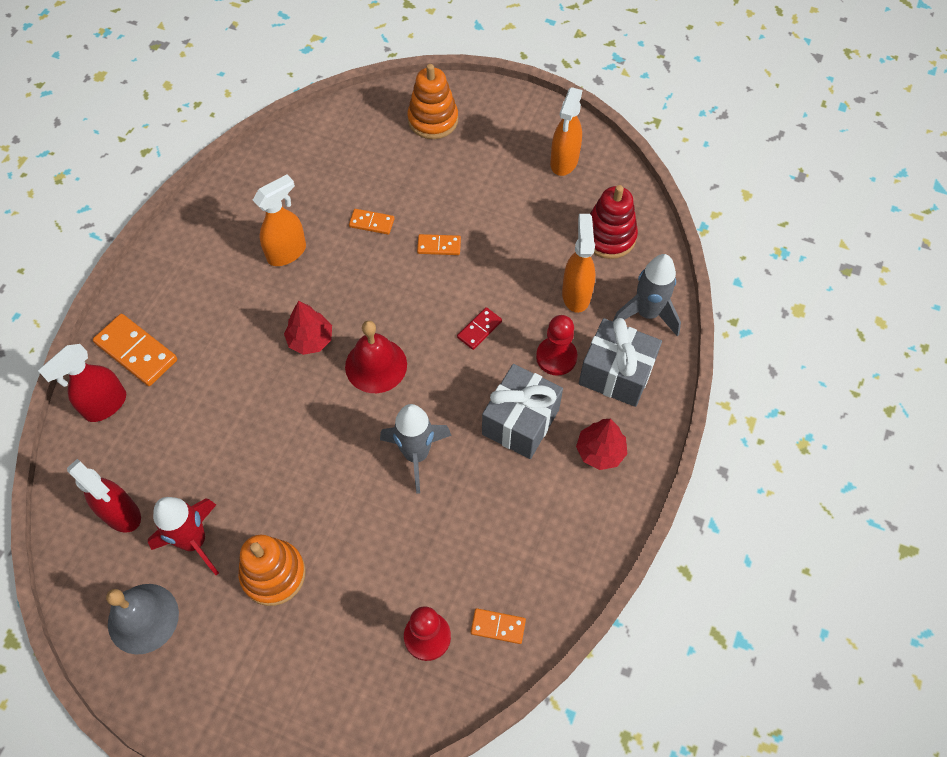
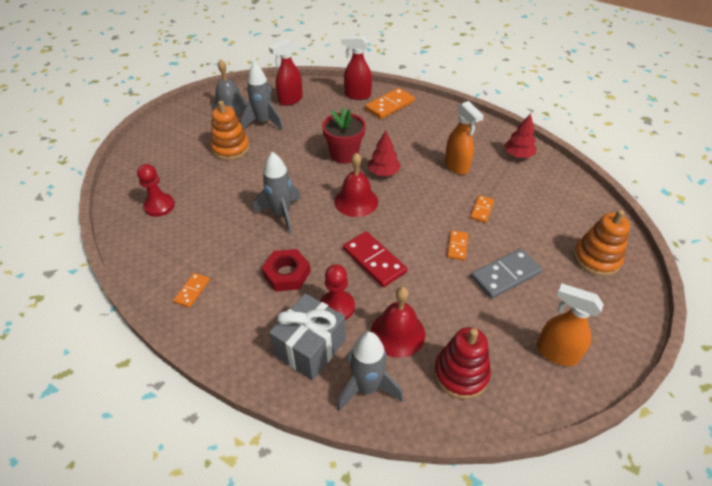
camera: 100 degrees right, 15 degrees down
(105, 405) = (357, 95): red spray bottle -> red spray bottle turned 45 degrees counterclockwise
(194, 541) = (263, 122): red rocket -> grey rocket
(274, 397) = (344, 154): none -> red flower pot
(474, 200) = (505, 275): none -> grey domino
(479, 329) = (374, 261): red domino -> red domino, size x1.78
(498, 627) = (146, 239): orange domino -> orange domino (192, 291)
(520, 422) = (287, 274): grey gift -> red nut
(576, 294) = (397, 333): orange spray bottle -> red bell
(600, 451) = (243, 321): red tree -> red tree (518, 155)

